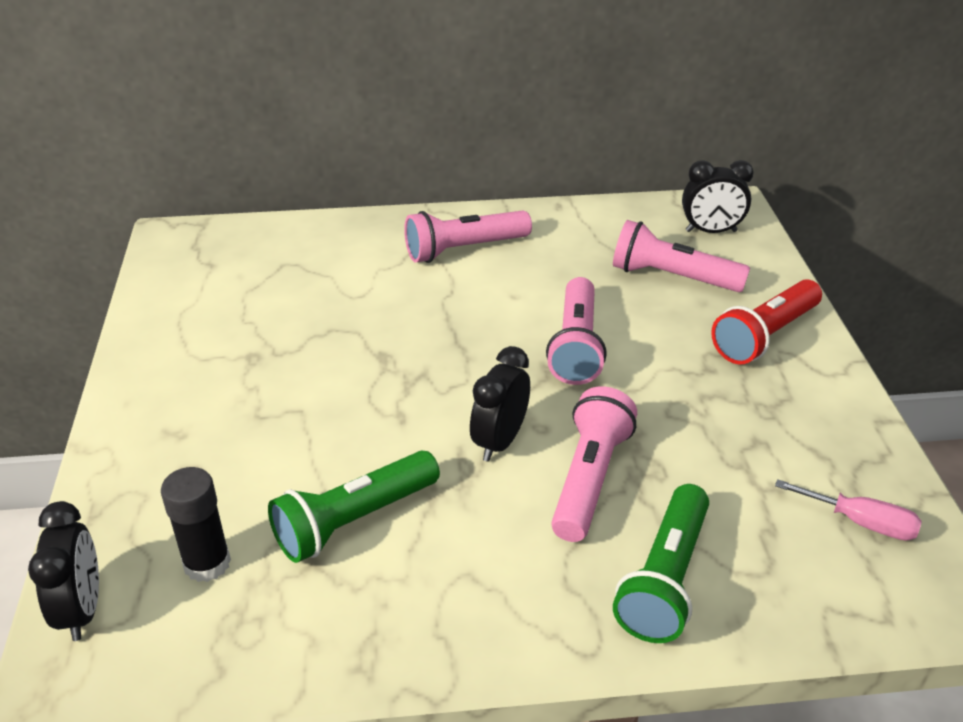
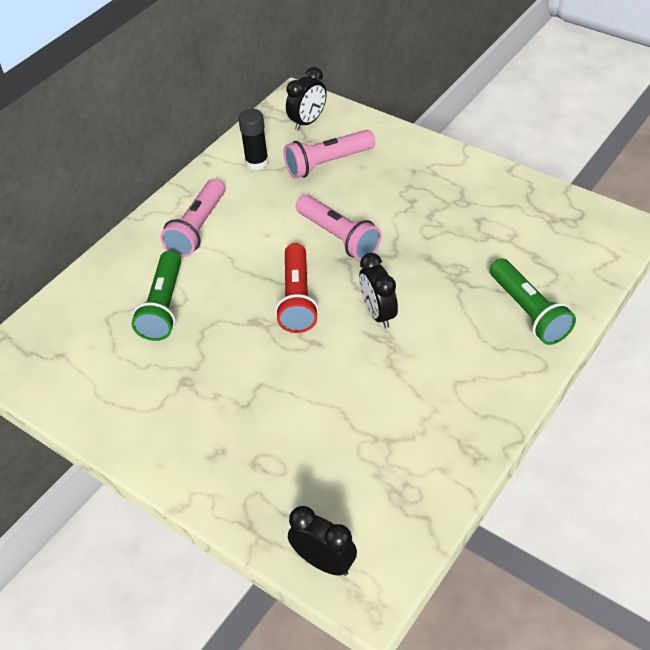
camera: 45 degrees left, 10 degrees up
(207, 563) = (343, 488): black glue stick -> black glue stick (257, 162)
(354, 521) = (375, 407): green flashlight -> green flashlight (163, 306)
(589, 479) = (440, 296): pink flashlight -> none
(765, 336) = (412, 164): red flashlight -> red flashlight (297, 299)
(861, 522) = (560, 223): pink screwdriver -> none

